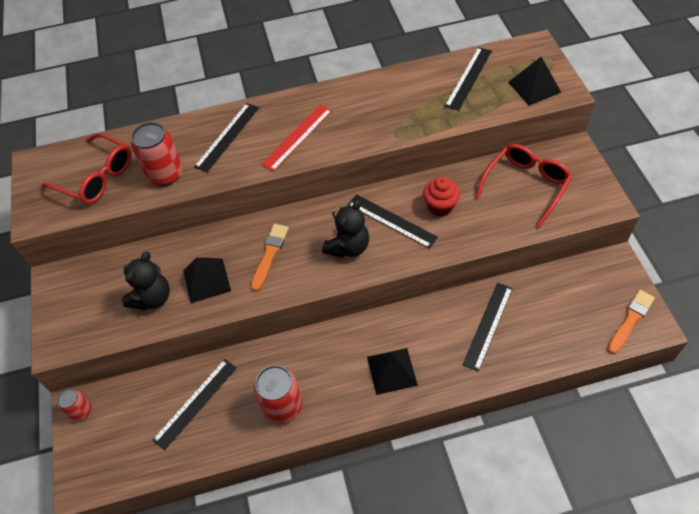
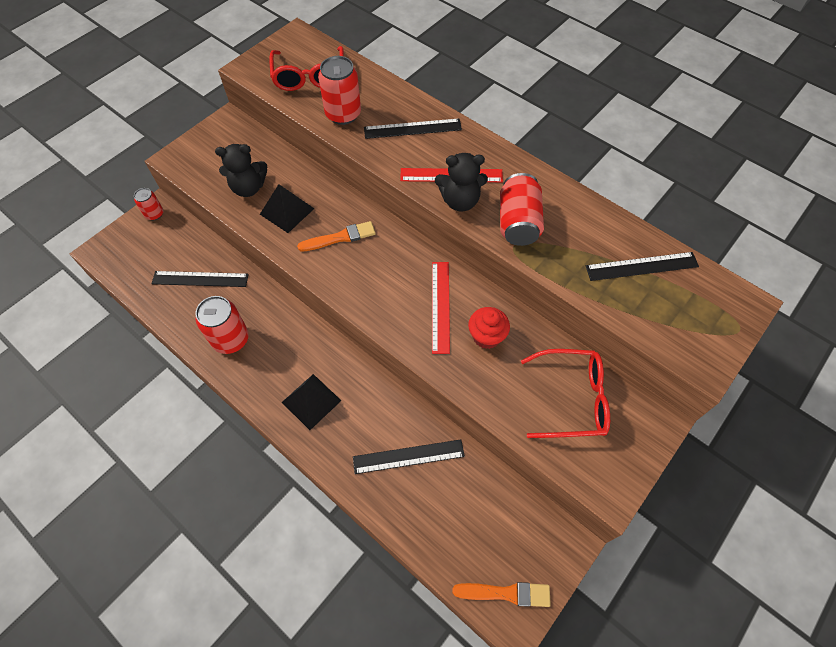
camera: 50 degrees right, 5 degrees up
(348, 247) = (387, 289): black teddy bear -> black teddy bear (460, 201)
(376, 122) = (518, 222): none -> red can
(391, 221) = (440, 306): black ruler -> red ruler
(534, 87) = (684, 332): black pyramid -> none

